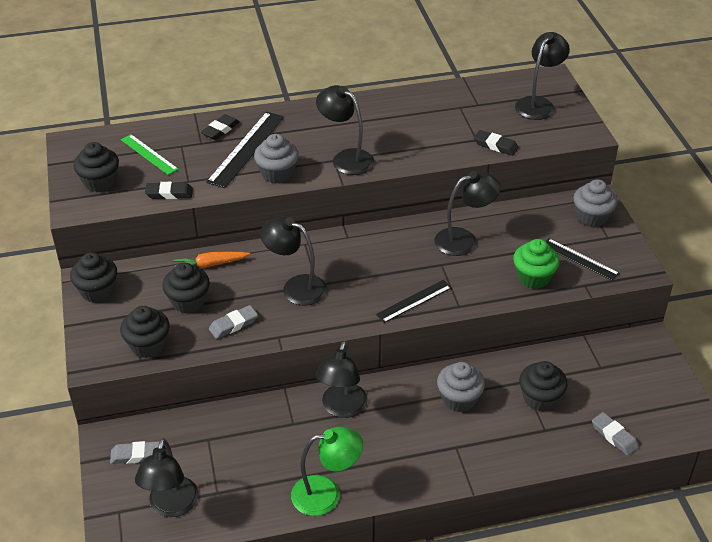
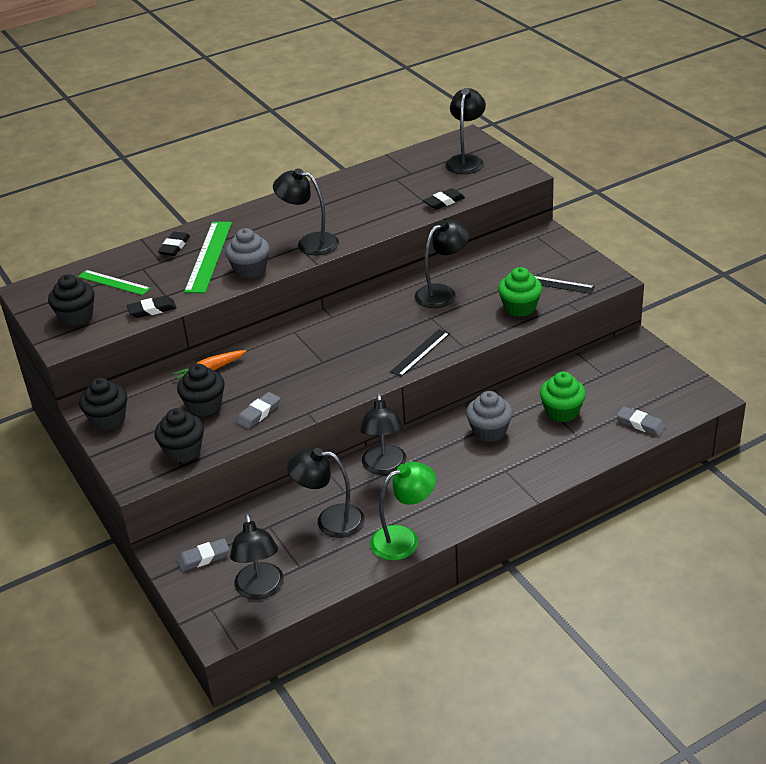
camera: 15 degrees left, 5 degrees down
(246, 149) = (208, 256): black ruler -> green ruler
(296, 287) = (303, 368): black lamp -> black lamp (330, 520)
(495, 145) = (444, 202): black eraser -> black eraser turned 45 degrees counterclockwise
(540, 398) = (562, 412): black cupcake -> green cupcake
(591, 217) = (548, 248): grey cupcake -> none

